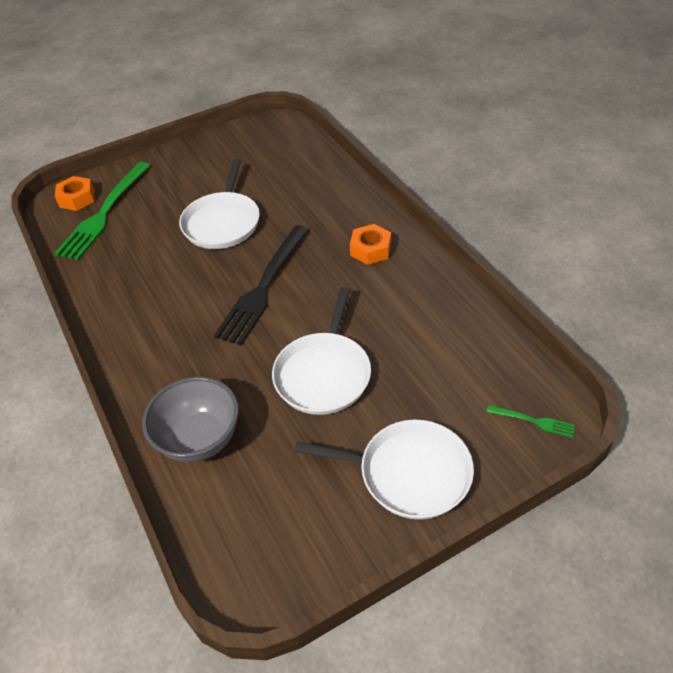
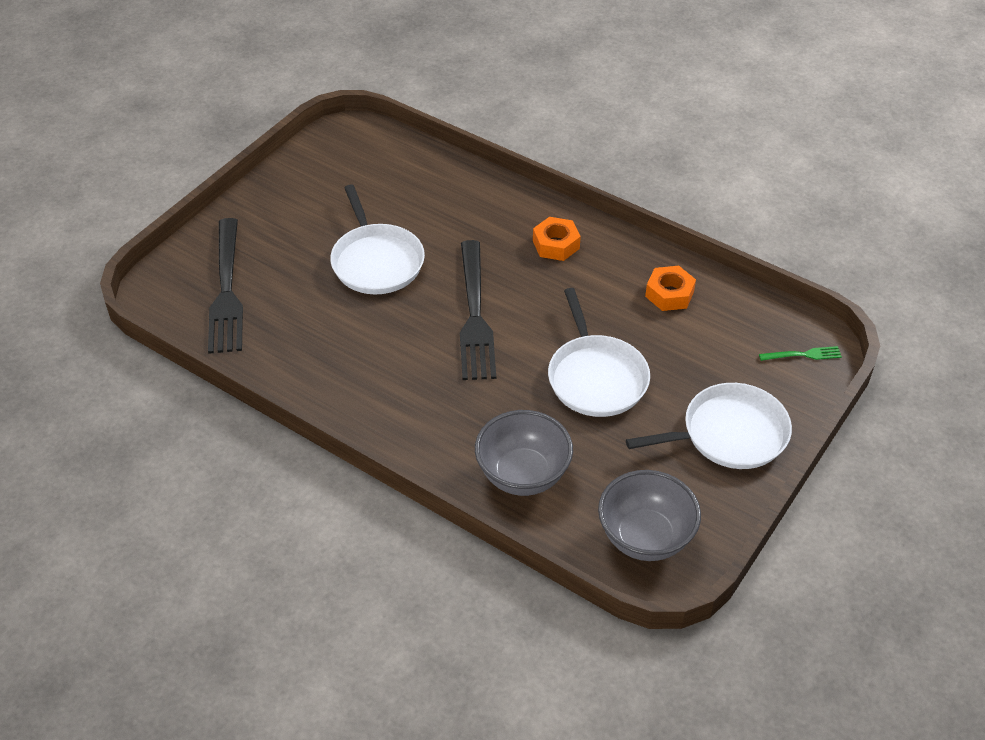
camera: 30 degrees left, 0 degrees up
(77, 198) = (176, 283): orange nut -> orange nut (669, 294)
(104, 214) = (227, 291): green fork -> black fork
(260, 545) = (645, 537): none -> grey bowl

